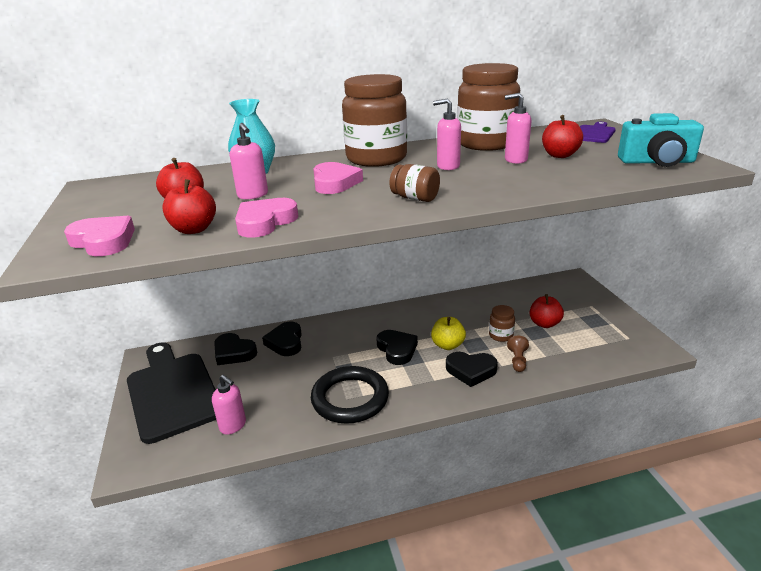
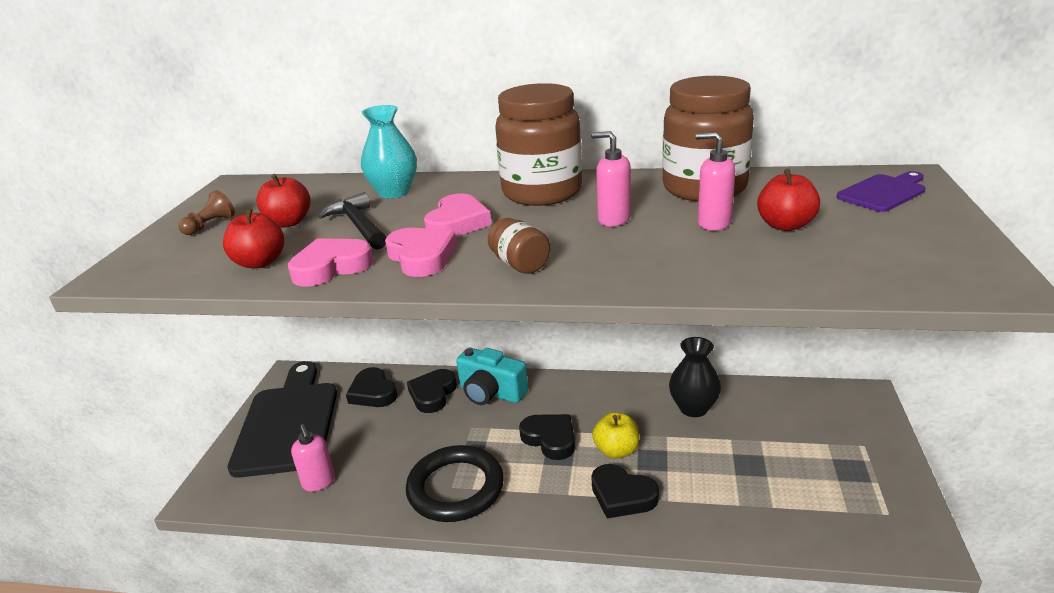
camera: 25 degrees right, 0 degrees up
(103, 241) = (174, 261): pink heart -> pink heart (421, 257)
(253, 195) = (358, 225): pink soap dispenser -> black hammer
(397, 349) = (550, 439): black heart -> black heart turned 45 degrees counterclockwise
(479, 308) = (693, 408): none -> black vase
(501, 335) = (696, 456): brown jar -> none
(517, 360) = (694, 499): brown pawn -> brown pawn (210, 225)
(544, 323) = (771, 455): red apple -> none
(657, 162) = (924, 263): turquoise camera -> turquoise camera (491, 392)

